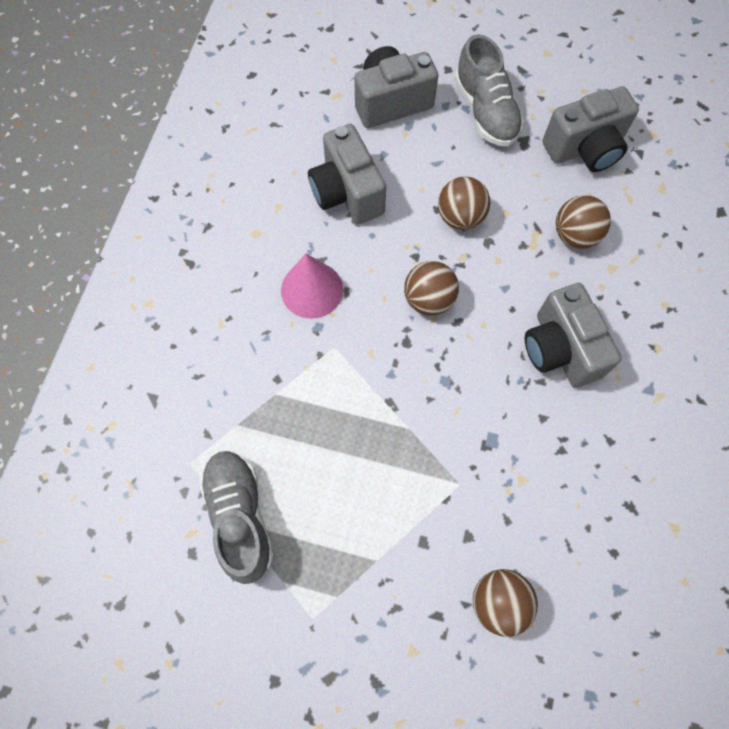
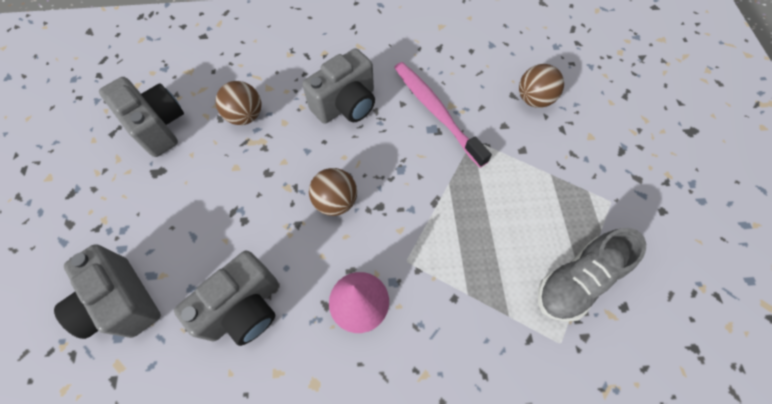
camera: 110 degrees left, 5 degrees down
(460, 217) = (248, 200): brown ball -> none
(485, 111) = (125, 211): grey shoe -> none
(517, 456) = (436, 111): none -> pink toothbrush

